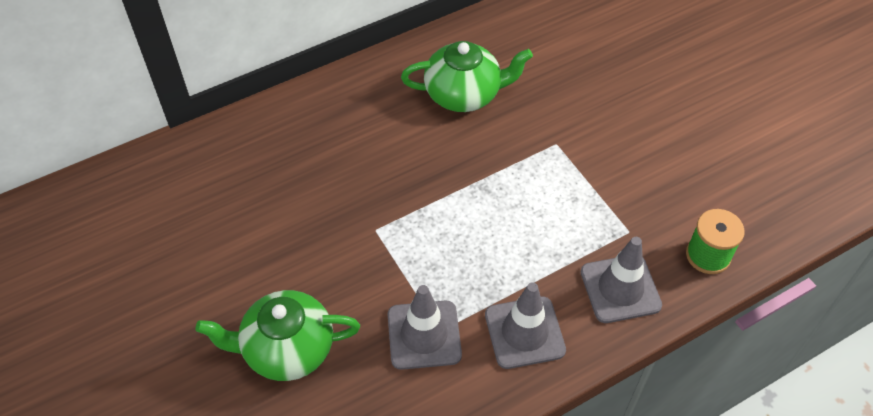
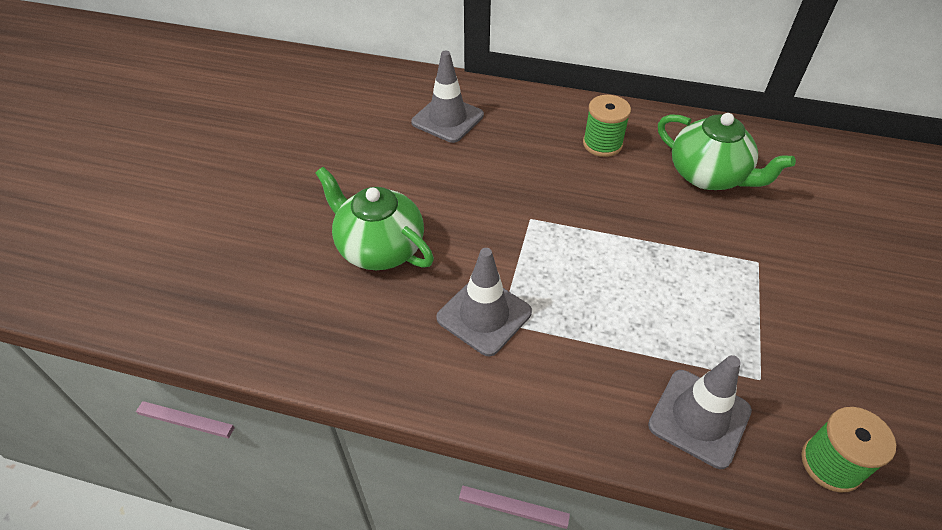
camera: 45 degrees right, 5 degrees down
(363, 121) = (602, 144): none -> green spool
(524, 332) = (568, 380): grey traffic cone -> grey traffic cone (447, 119)

